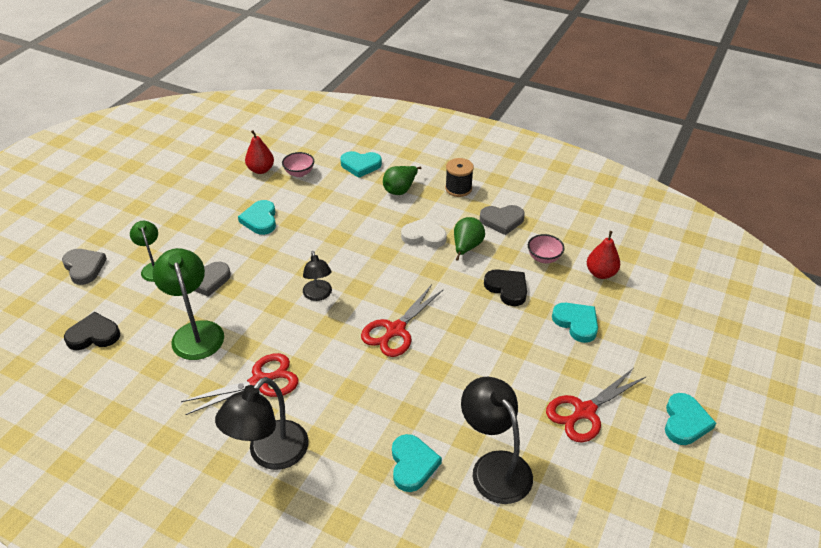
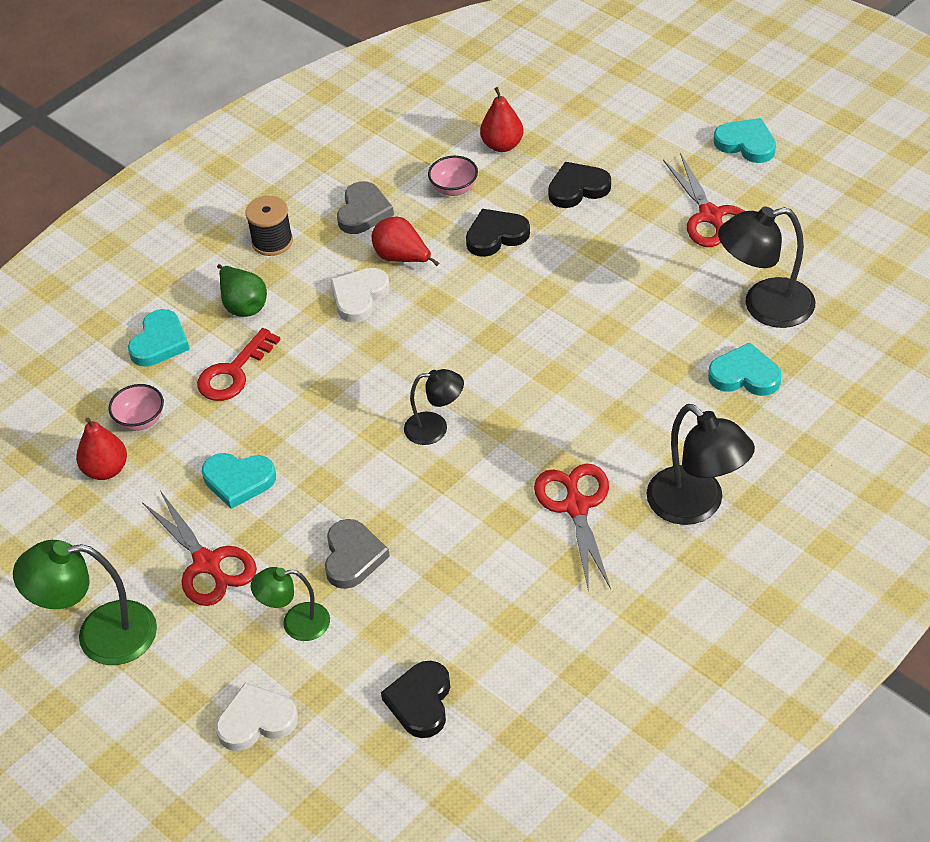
camera: 70 degrees left, 5 degrees up
(84, 267) = (256, 721): grey heart -> white heart
(196, 332) = (458, 574): green lamp -> green lamp (100, 635)
(344, 198) = (233, 372): none -> red key
(395, 330) = (531, 357): red scissors -> red scissors (207, 564)
(466, 247) = (402, 258): green pear -> red pear
(576, 323) = (577, 188): turquoise heart -> black heart

